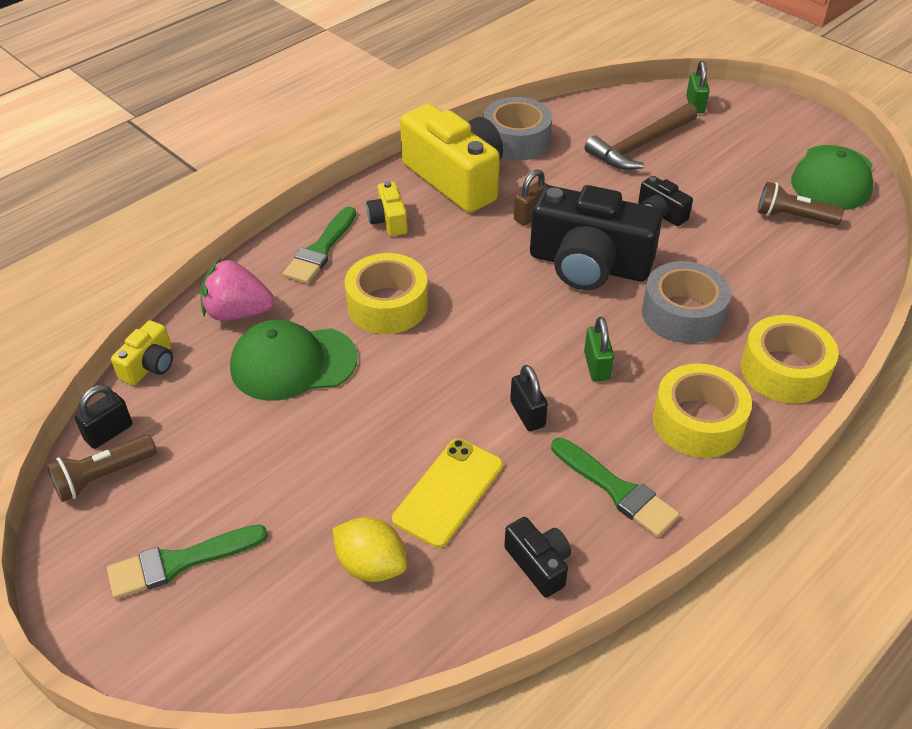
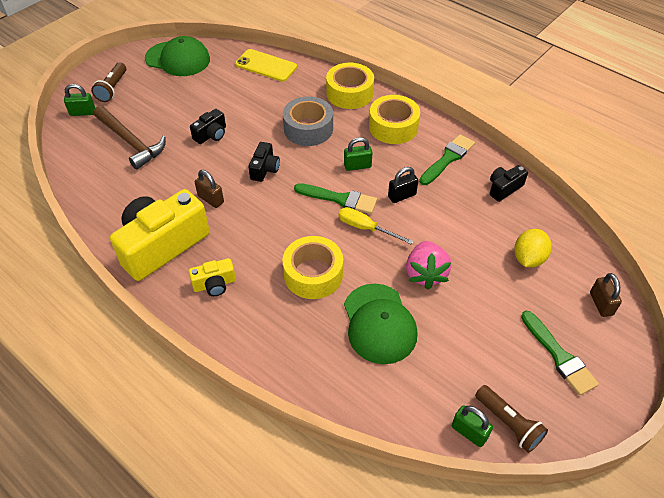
camera: 95 degrees left, 5 degrees up
(109, 432) = (469, 432): black padlock -> green padlock
(149, 365) = (397, 422): yellow camera -> none
(237, 312) = (330, 371): pink strawberry -> pink strawberry (425, 274)
(255, 653) = (601, 304): none -> brown padlock
(320, 250) = (252, 326): green brush -> green brush (339, 199)
(448, 492) = (468, 228): yellow phone -> yellow phone (266, 66)
(463, 364) = (365, 228): none -> yellow screwdriver
(516, 140) = (113, 211): grey tape -> none
(589, 265) = (265, 169): black camera -> black camera, size x0.46
(793, 217) = (216, 78): brown flashlight -> brown flashlight (112, 88)

